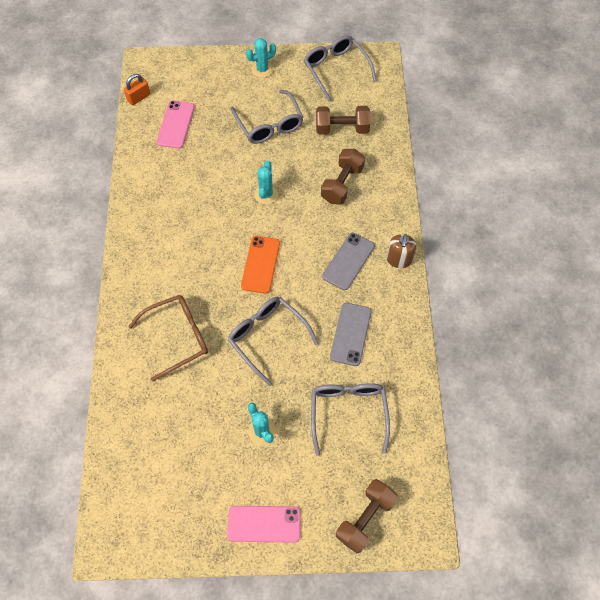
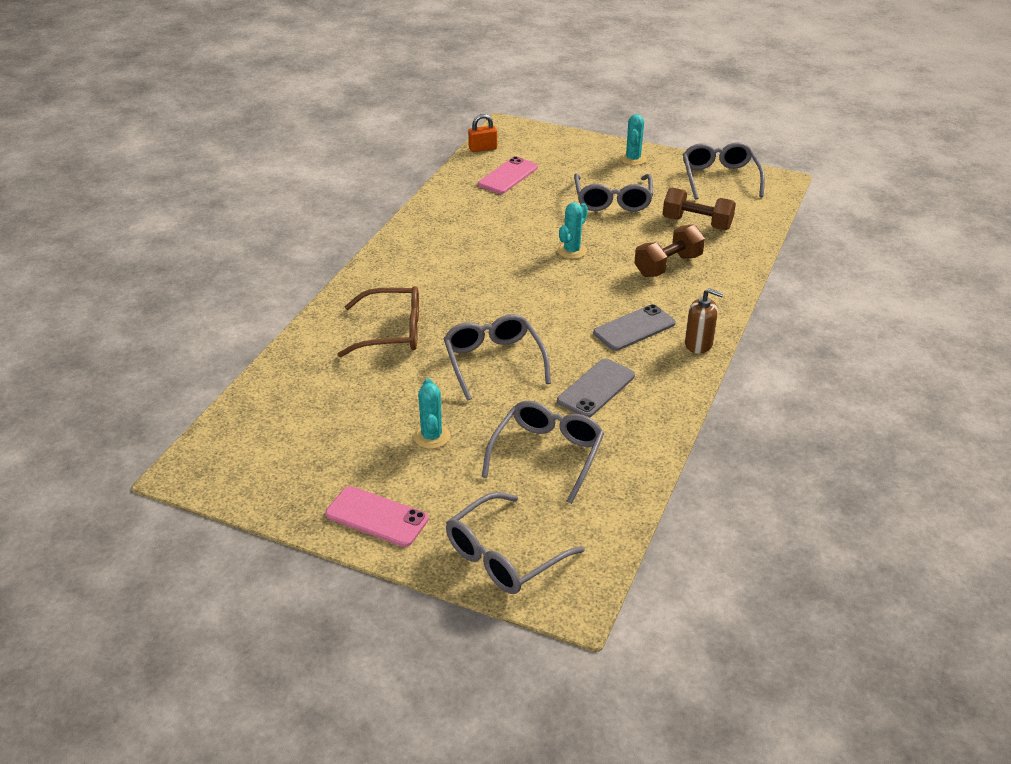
camera: 25 degrees right, 25 degrees down
(260, 264) = (527, 302): orange phone -> none
(262, 69) = (633, 159): turquoise cactus -> turquoise cactus turned 75 degrees counterclockwise
(365, 518) = (504, 556): brown dumbbell -> grey glasses
(399, 259) = (699, 344): brown soap dispenser -> brown soap dispenser turned 105 degrees counterclockwise

